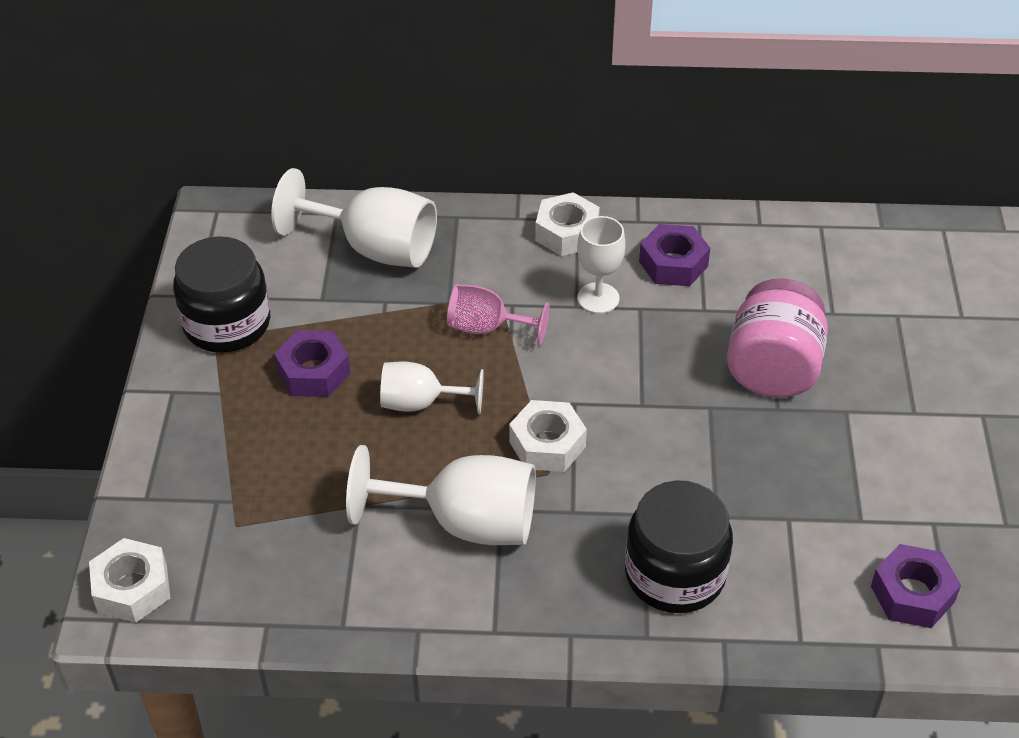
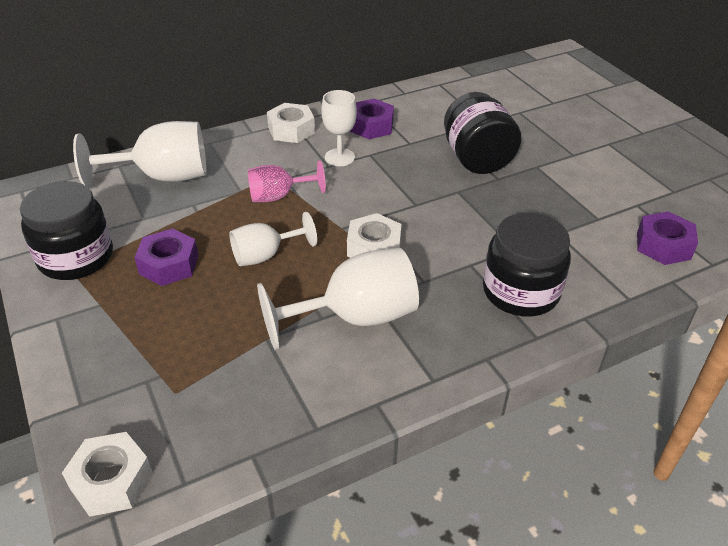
camera: 30 degrees left, 5 degrees down
(773, 369) = (477, 159): pink jar -> black jar

